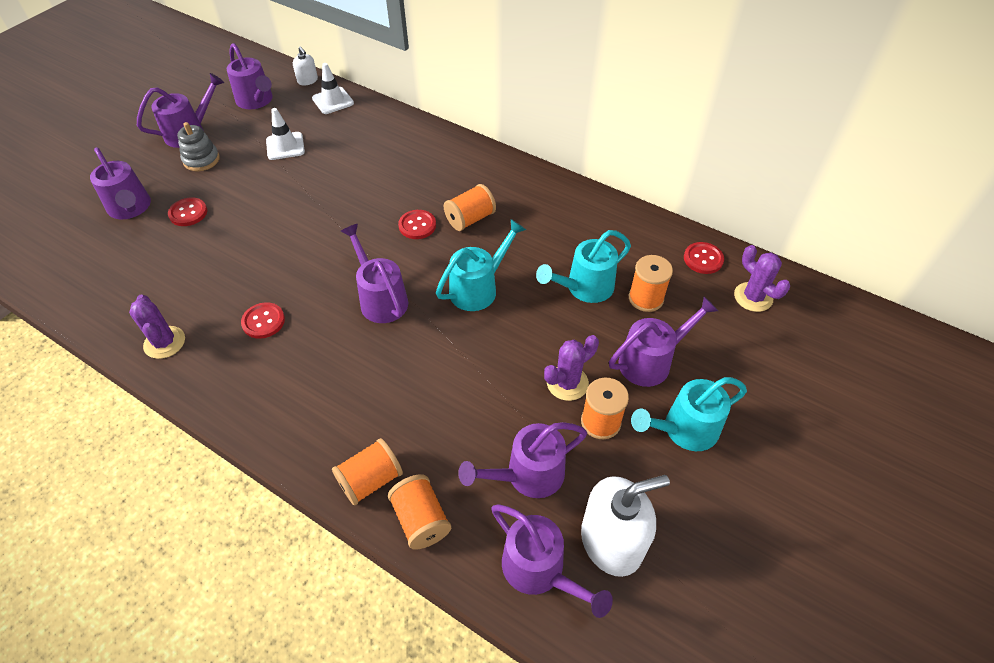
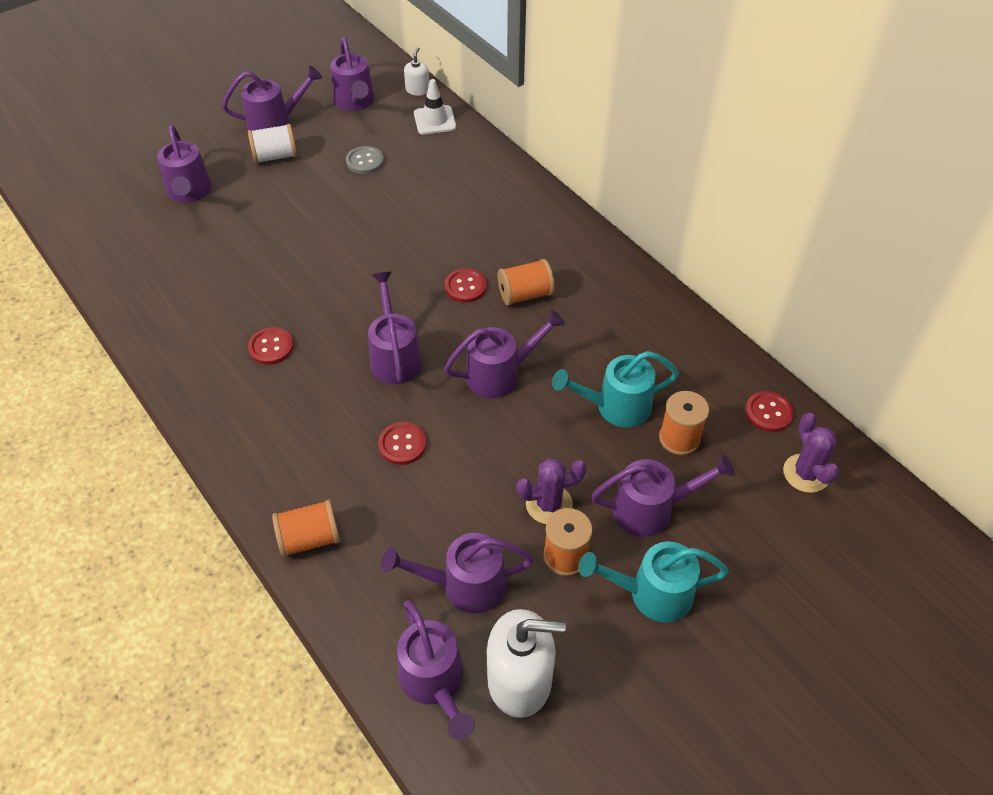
camera: 20 degrees right, 0 degrees up
(164, 342) = (172, 341): purple cactus -> none
(188, 213) = (242, 212): red button -> red button (402, 444)
(201, 160) = (275, 156): grey stacking toy -> white spool
(285, 146) = (365, 161): white traffic cone -> grey button
(307, 80) = (417, 90): white soap dispenser -> white soap dispenser turned 150 degrees counterclockwise
(421, 519) = (341, 593): orange spool -> none
(479, 288) = (501, 374): turquoise watering can -> purple watering can

